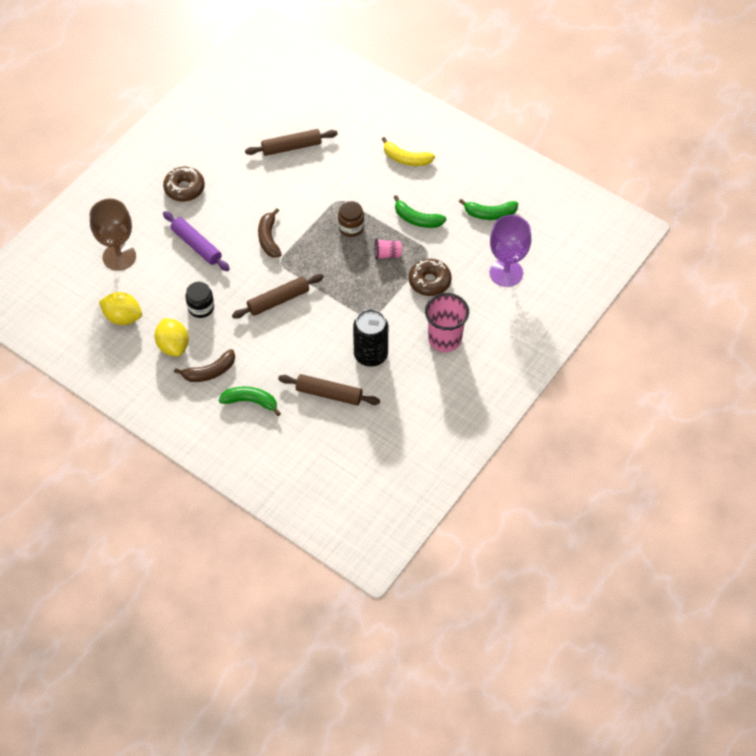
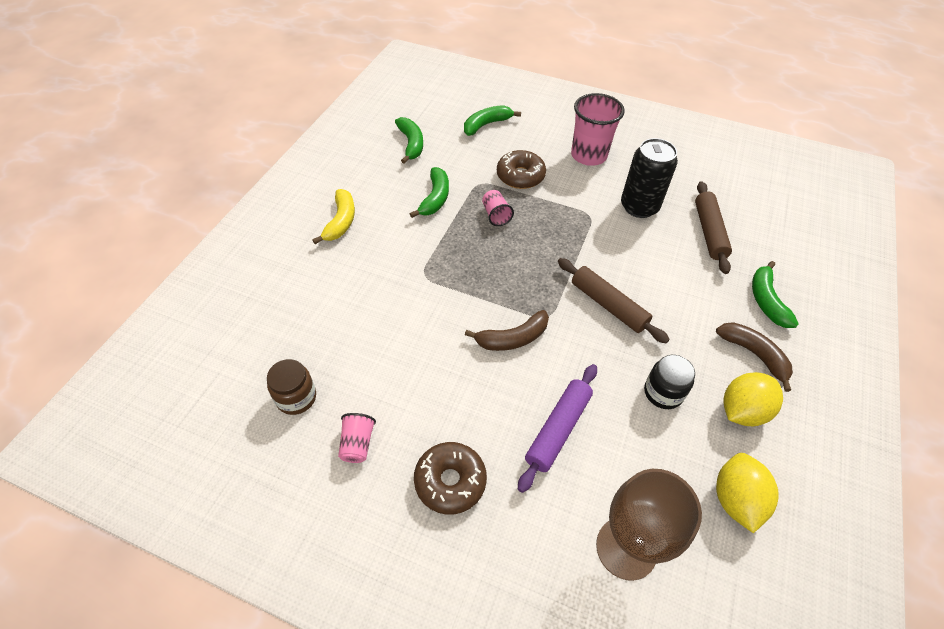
camera: 105 degrees left, 5 degrees down
(222, 151) = (357, 444): none -> pink cup
(291, 147) = (336, 348): brown rolling pin -> none
(351, 227) = (465, 255): brown jar -> brown jar (296, 397)
(506, 273) = (486, 125): purple goblet -> green banana

